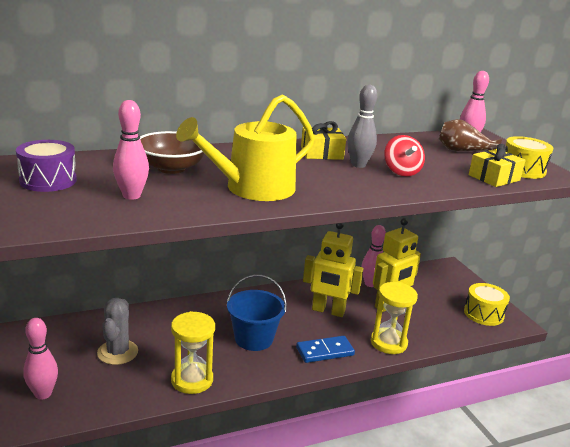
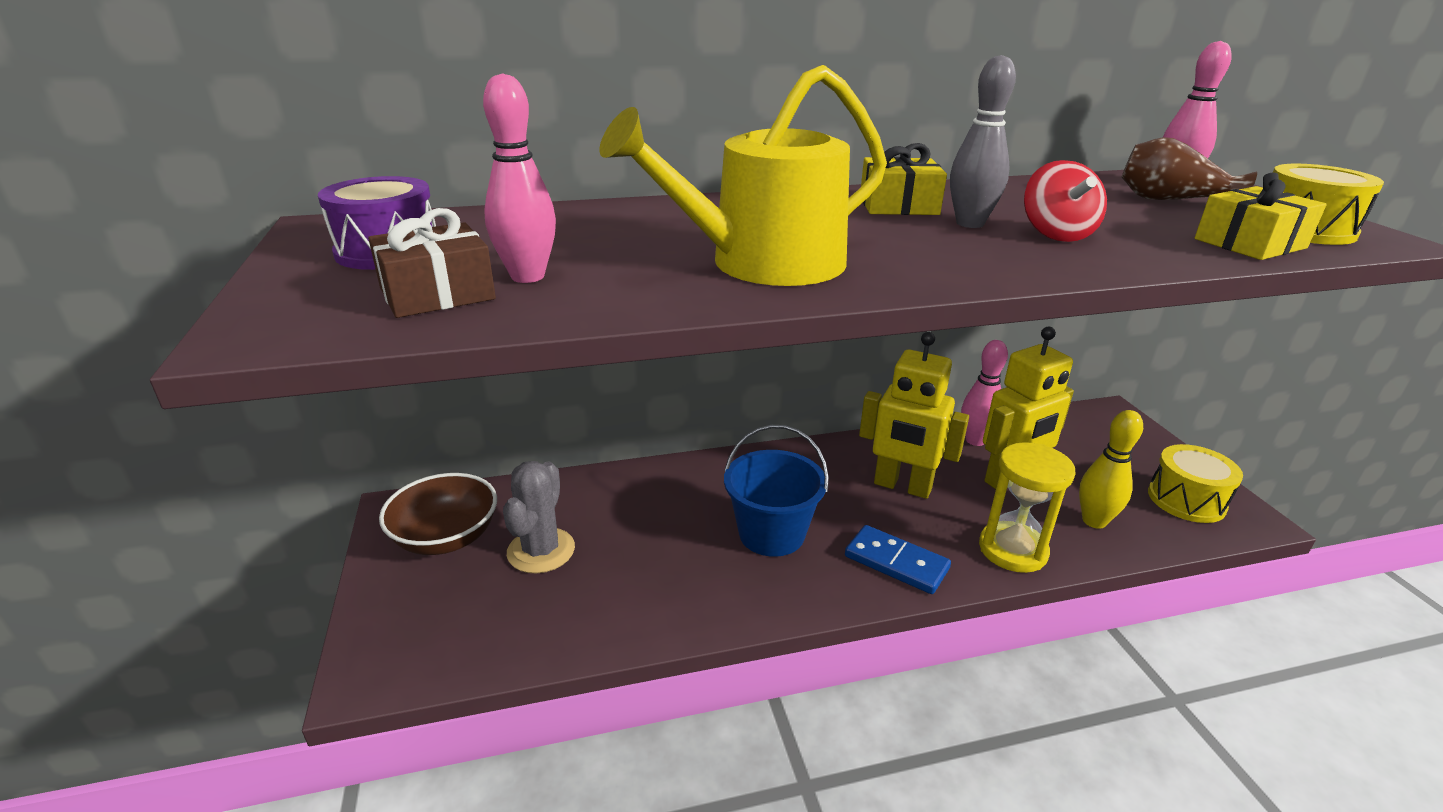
camera: 10 degrees right, 5 degrees up
(43, 394) = (405, 623): pink bowling pin -> none
(87, 205) = (437, 294): none -> brown gift
(171, 168) = (617, 230): brown bowl -> brown bowl (446, 537)
(192, 380) = (658, 608): yellow hourglass -> none
(325, 351) = (896, 562): blue domino -> blue domino turned 45 degrees clockwise
(433, 326) = (1094, 521): none -> yellow bowling pin

